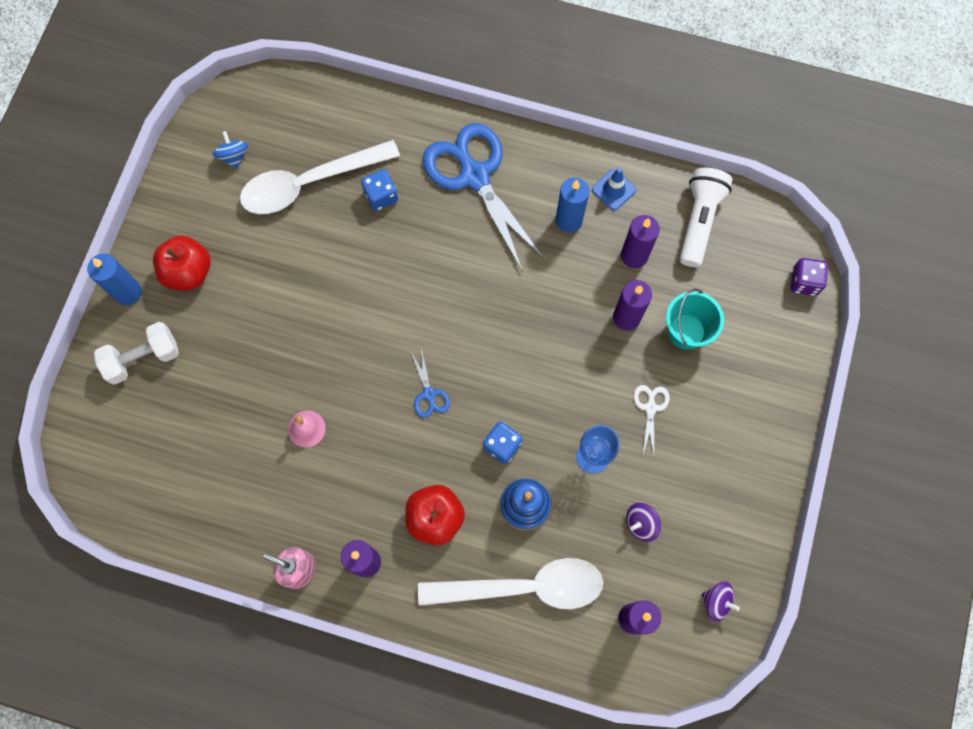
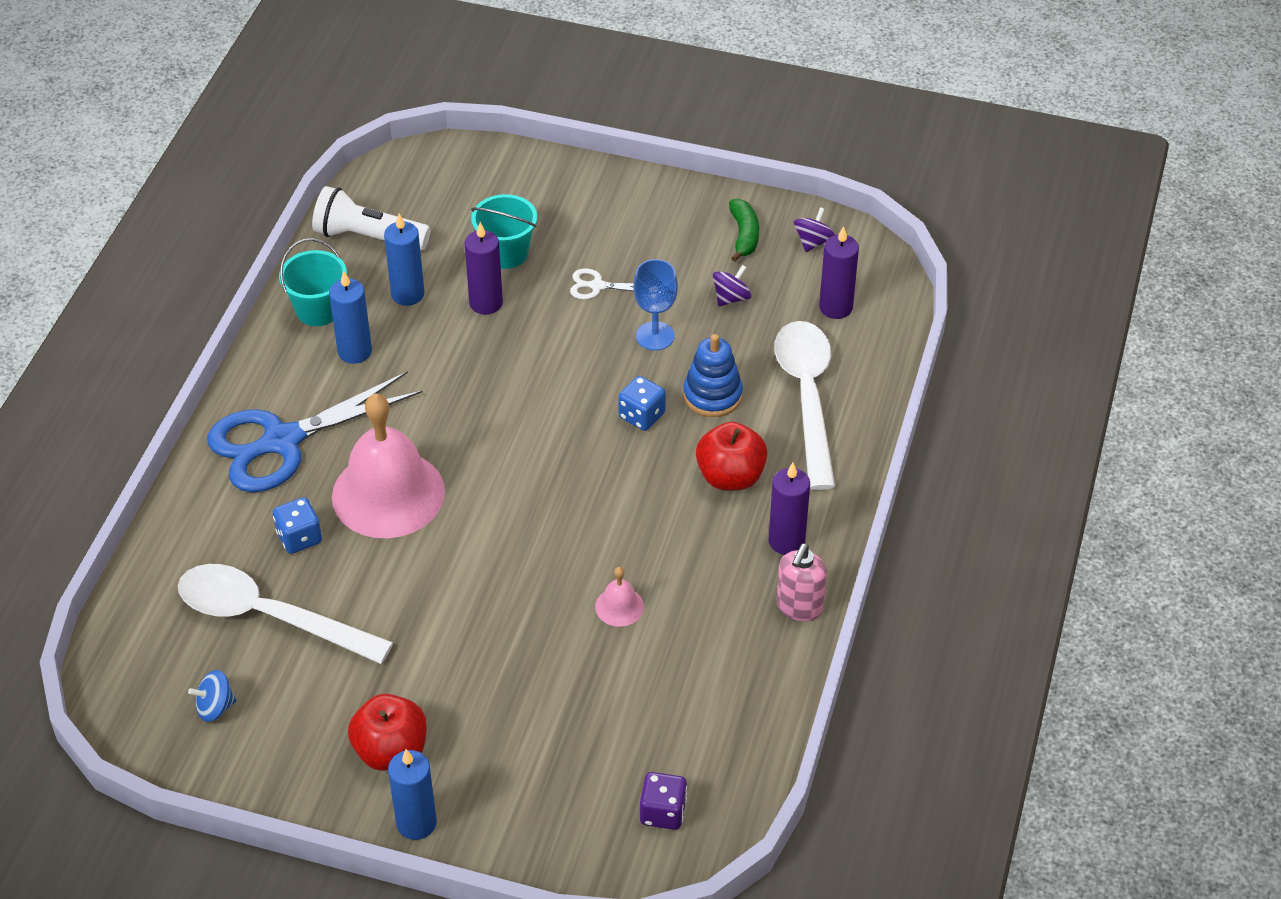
camera: 90 degrees left, 25 degrees down
(143, 358) = (517, 796): white dumbbell -> none
(309, 183) = (269, 616): white spoon -> white spoon turned 135 degrees clockwise
(422, 255) = (388, 494): none -> pink bell
(429, 394) = (576, 484): blue scissors -> none
(613, 190) = (318, 310): blue traffic cone -> turquoise bucket
(634, 256) = (407, 294): purple candle -> blue candle
(641, 523) = (731, 298): purple spinning top -> purple spinning top turned 105 degrees counterclockwise
(720, 537) = (744, 235): none -> green banana
(804, 282) = (452, 156): purple dice -> purple dice (663, 812)

